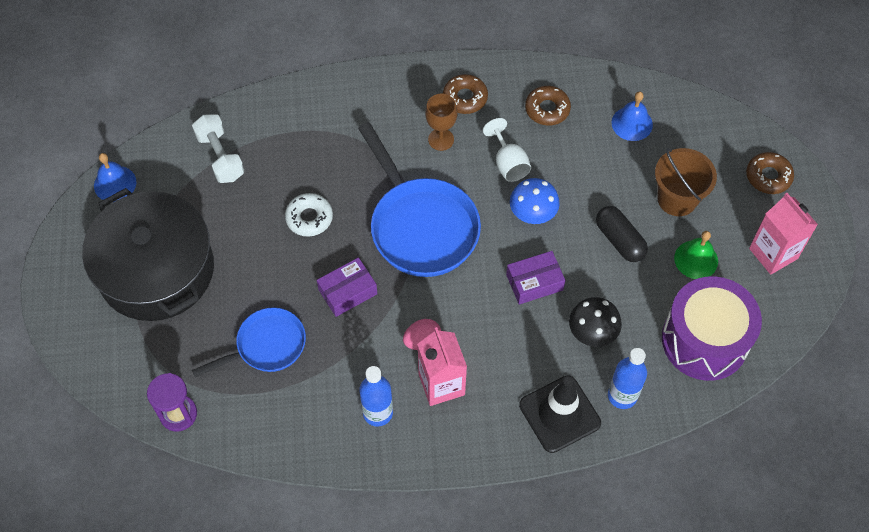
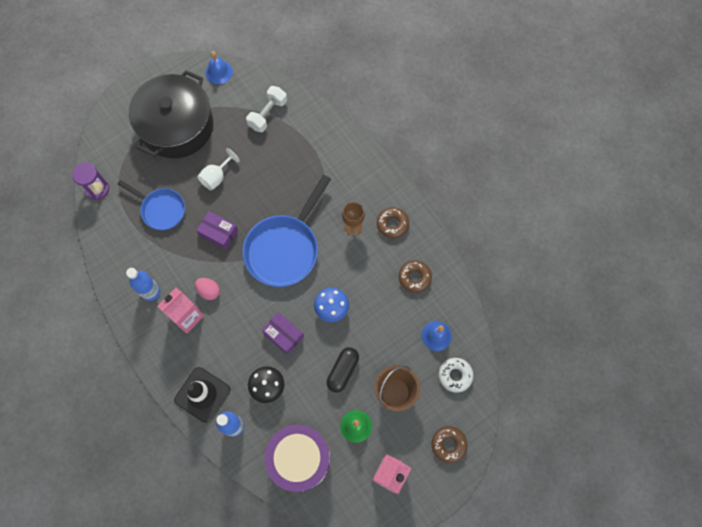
camera: 60 degrees right, 10 degrees up
(309, 218) = (255, 184): white donut -> white donut (455, 375)
(508, 163) = (359, 275): white goblet -> white goblet (216, 177)

